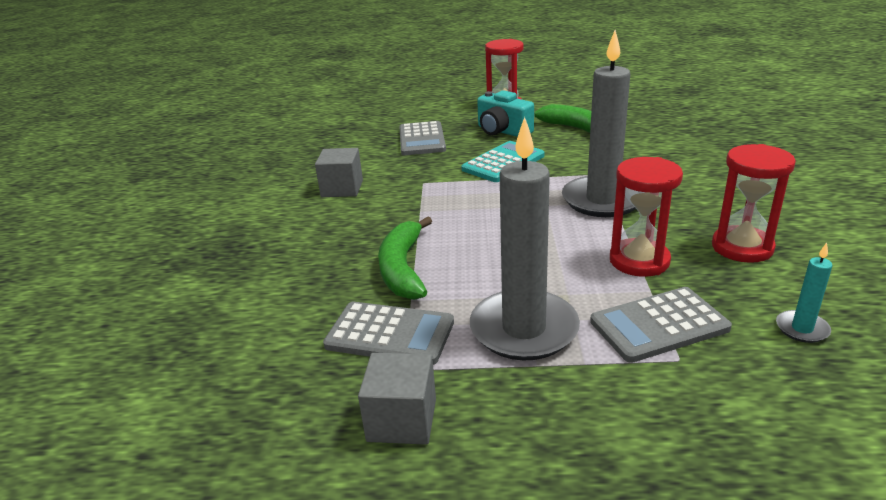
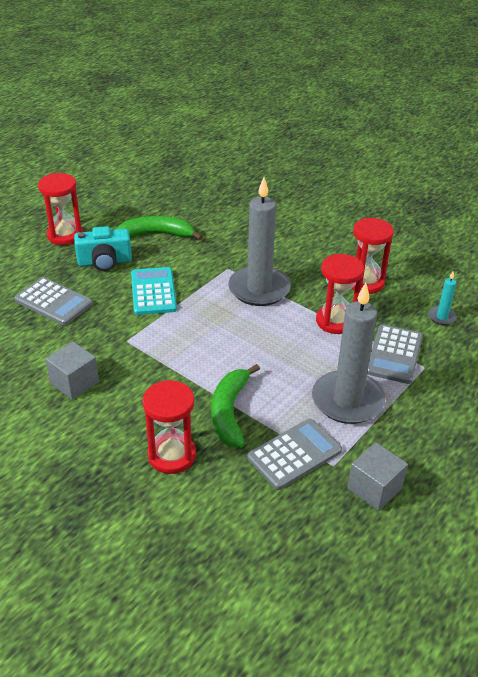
camera: 55 degrees left, 10 degrees up
(307, 268) = (172, 455): none -> red hourglass
(403, 268) = (230, 411): green banana -> green banana turned 60 degrees clockwise

